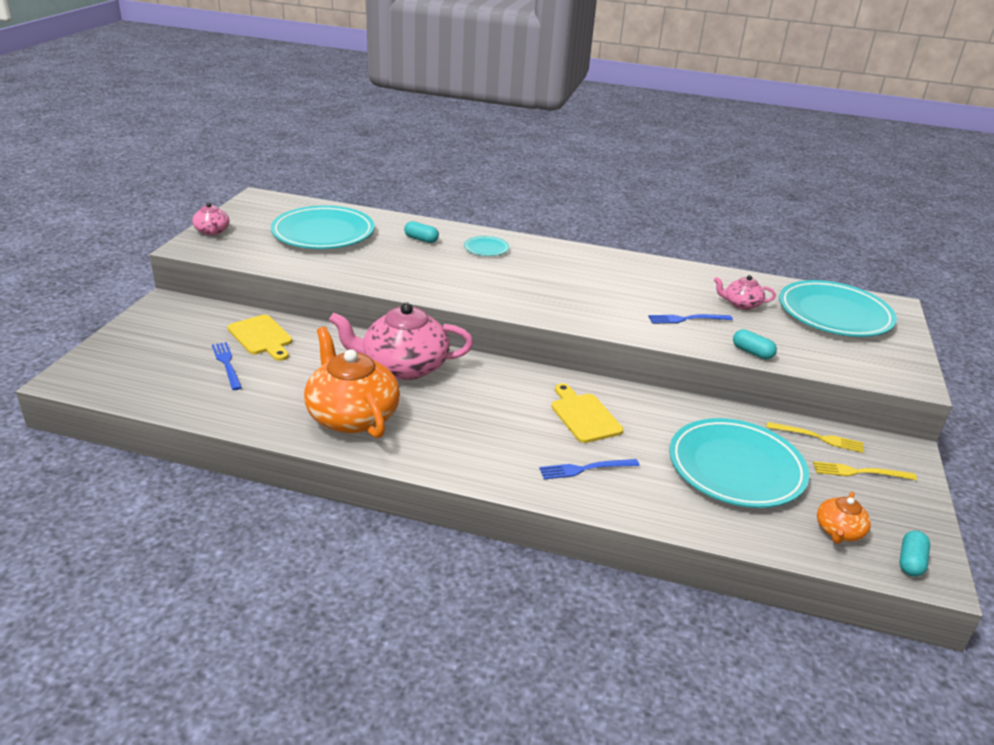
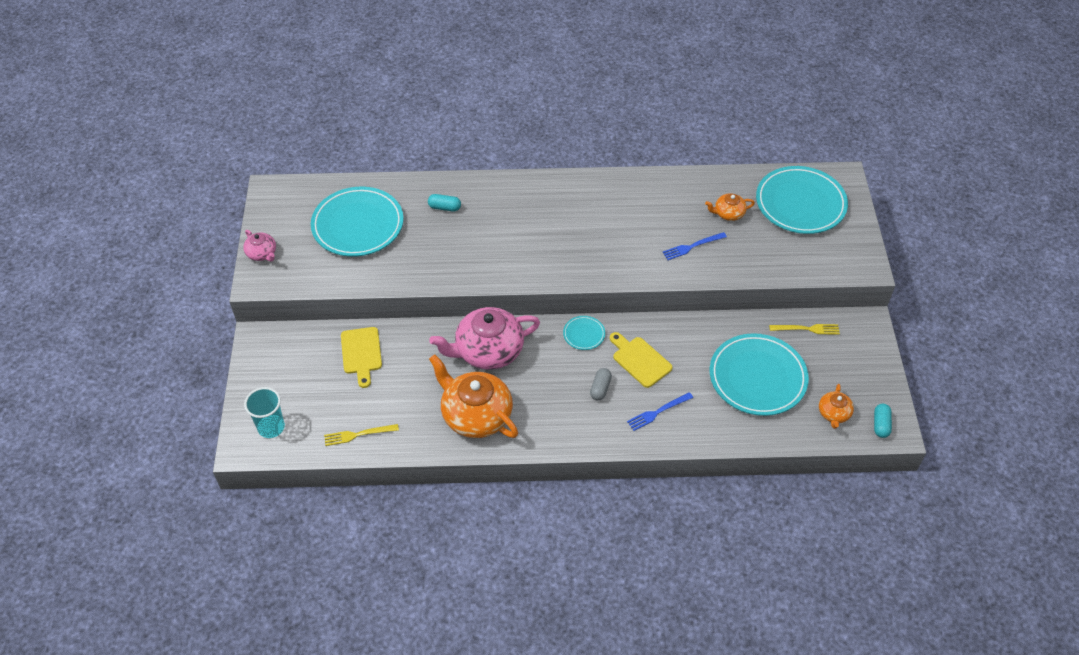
camera: 15 degrees left, 20 degrees up
(113, 370) = (271, 427): none -> turquoise cup
(227, 364) = (353, 392): blue fork -> none
(261, 337) = (361, 353): yellow cutting board -> yellow cutting board turned 45 degrees clockwise
(486, 248) = (504, 203): turquoise plate -> turquoise plate (584, 334)
(520, 429) = (600, 388): none -> grey capsule
(741, 304) = (728, 213): pink teapot -> orange teapot
(752, 352) = (749, 271): turquoise capsule -> none
(860, 472) = (840, 354): yellow fork -> yellow fork (358, 434)

